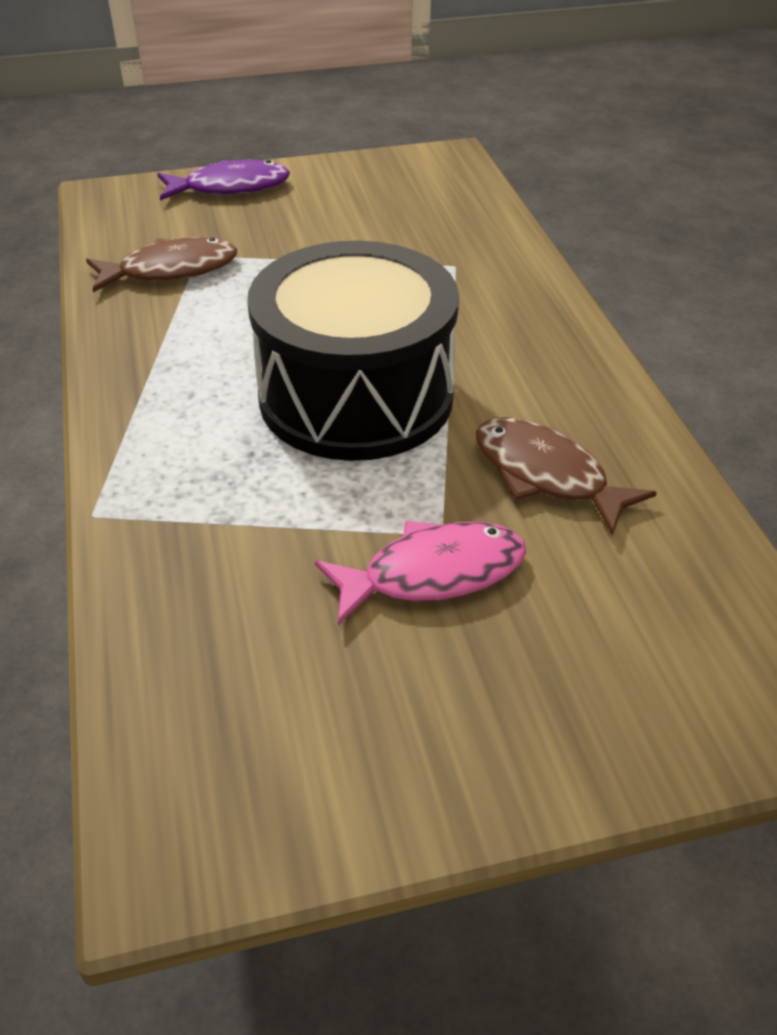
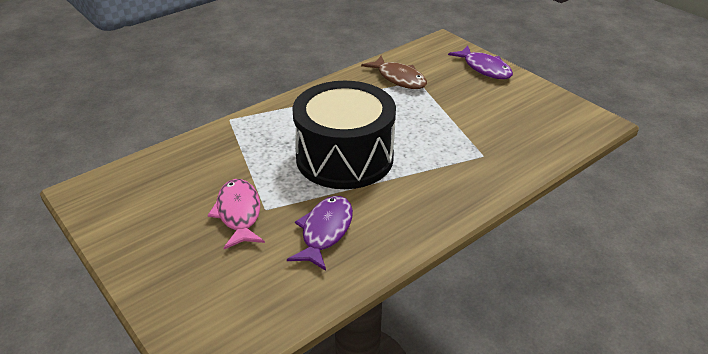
camera: 65 degrees right, 5 degrees down
(433, 573) = (239, 213): pink fish -> pink fish turned 150 degrees counterclockwise
(546, 475) = (325, 231): brown fish -> purple fish

